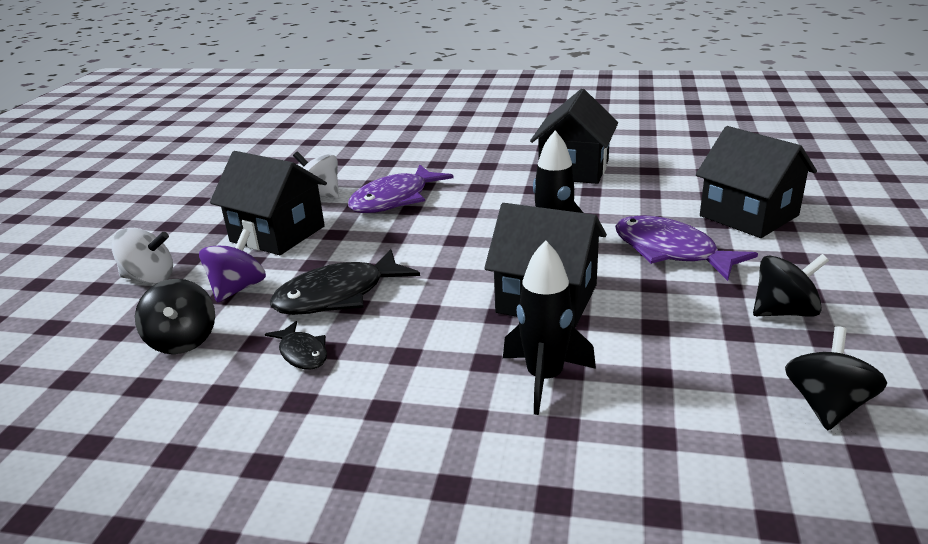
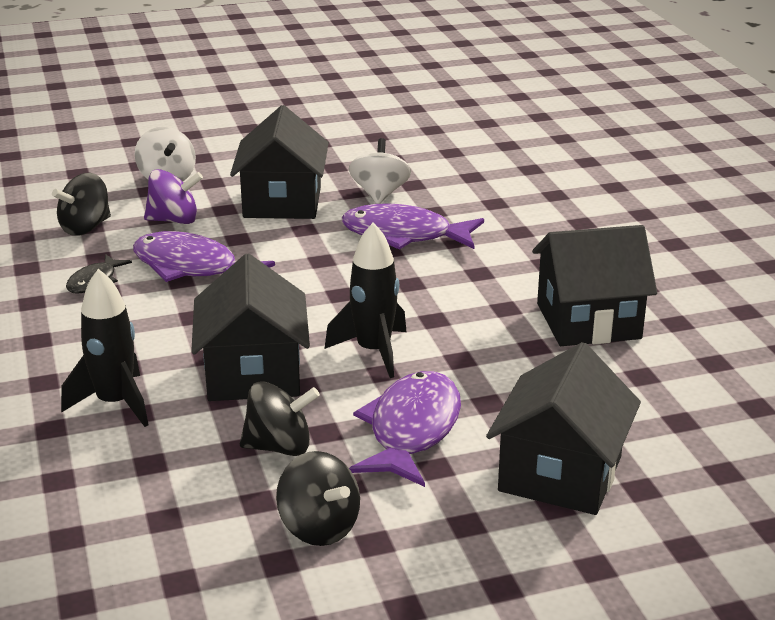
camera: 60 degrees right, 0 degrees up
(338, 295) = (191, 267): black fish -> purple fish
(826, 406) = (147, 571): black spinning top -> black spinning top (279, 447)

